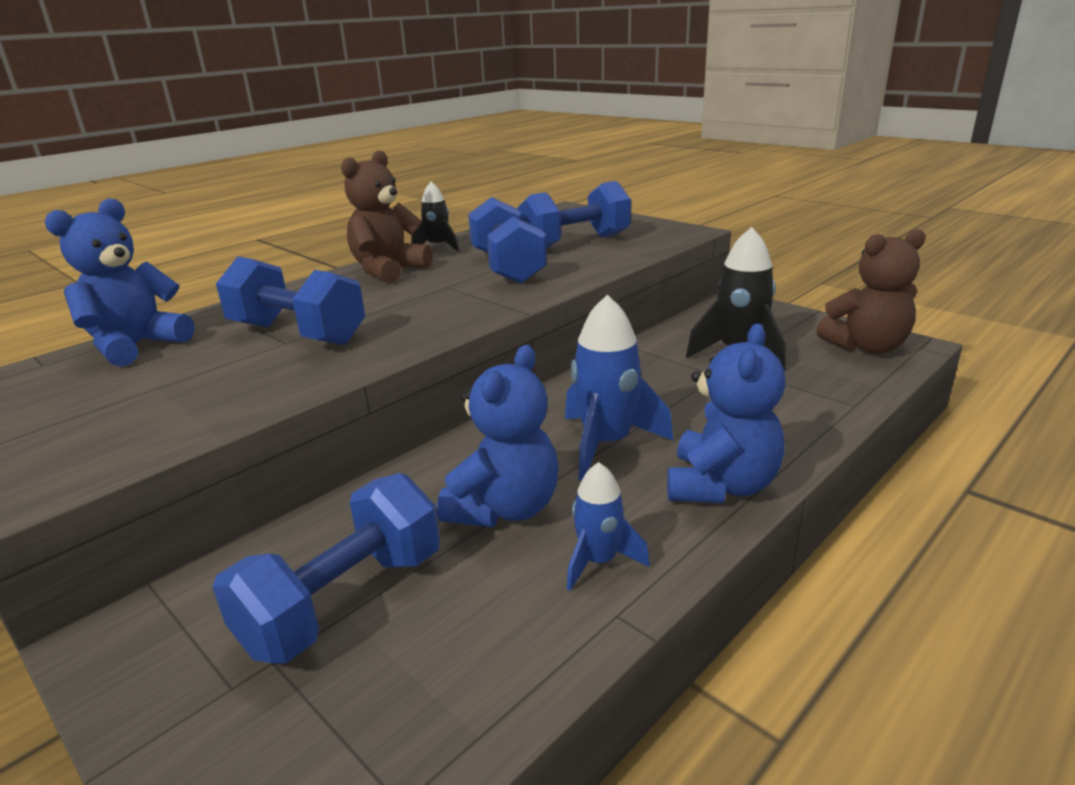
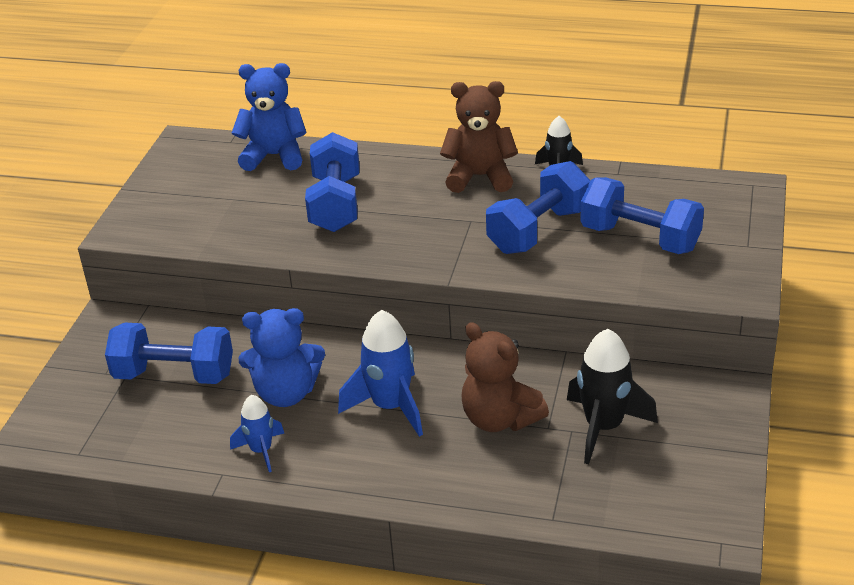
camera: 60 degrees right, 10 degrees up
(721, 486) = (375, 477): blue teddy bear -> none
(866, 347) = (689, 505): brown teddy bear -> brown teddy bear (500, 419)

